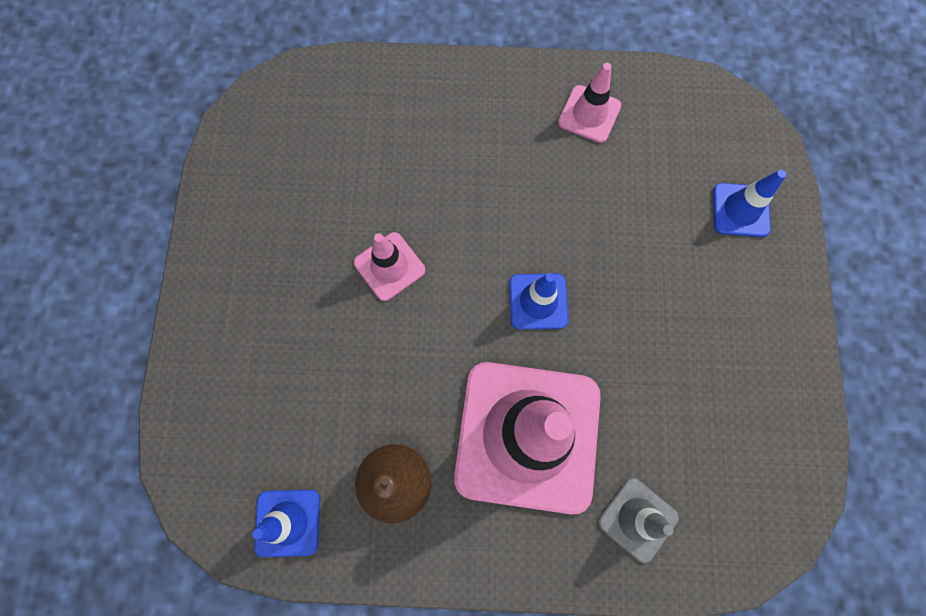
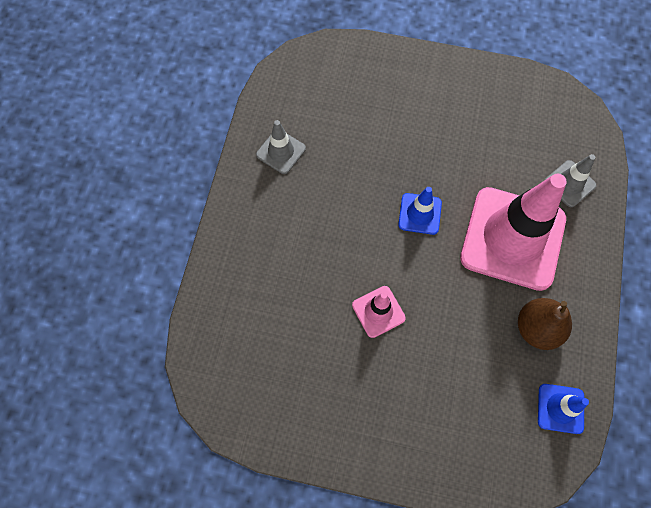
camera: 80 degrees left, 5 degrees down
(589, 114) = (281, 151): pink traffic cone -> grey traffic cone
(740, 210) = (373, 76): blue traffic cone -> none

